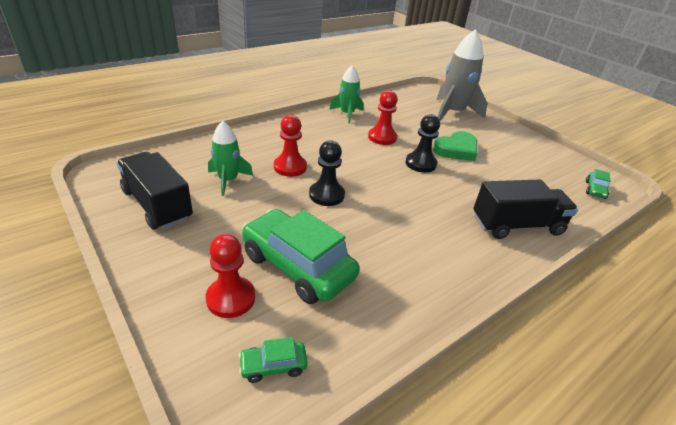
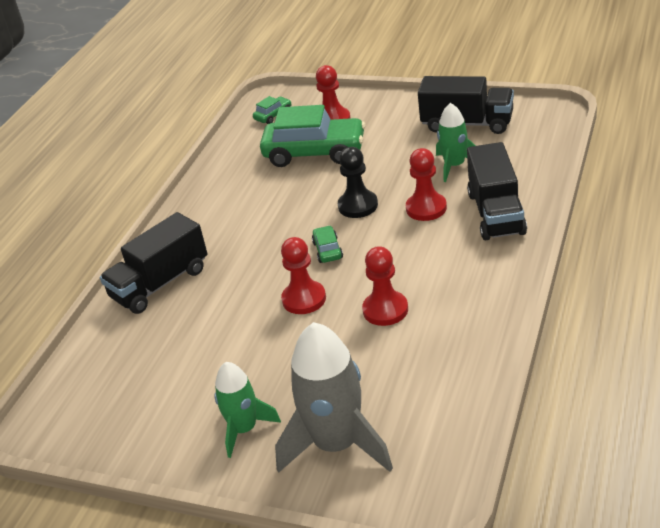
camera: 155 degrees right, 0 degrees up
(261, 142) = (496, 213): none -> black truck
(347, 114) = (476, 321): green rocket -> green rocket (244, 429)
(420, 163) = (304, 299): black pawn -> red pawn
(456, 149) = (277, 354): green heart -> none
(595, 190) = (71, 396): green car -> green car (327, 250)

